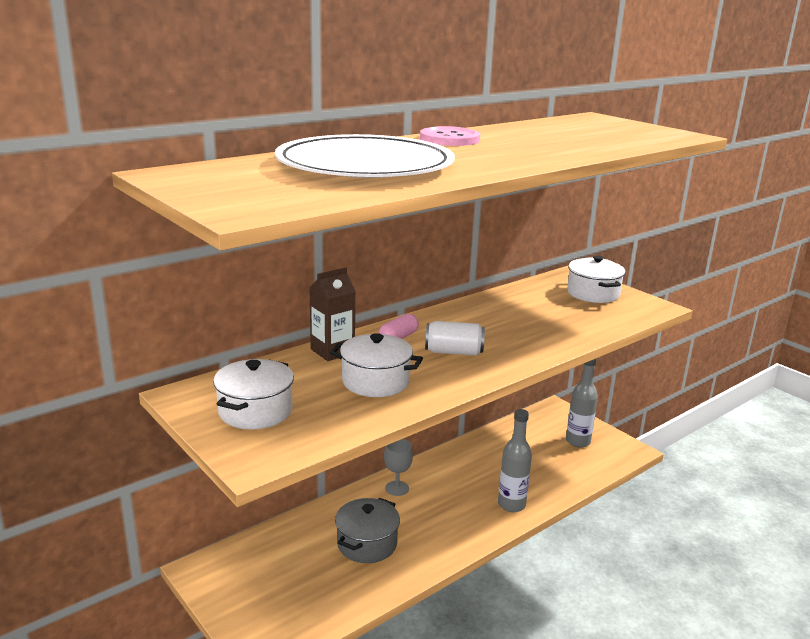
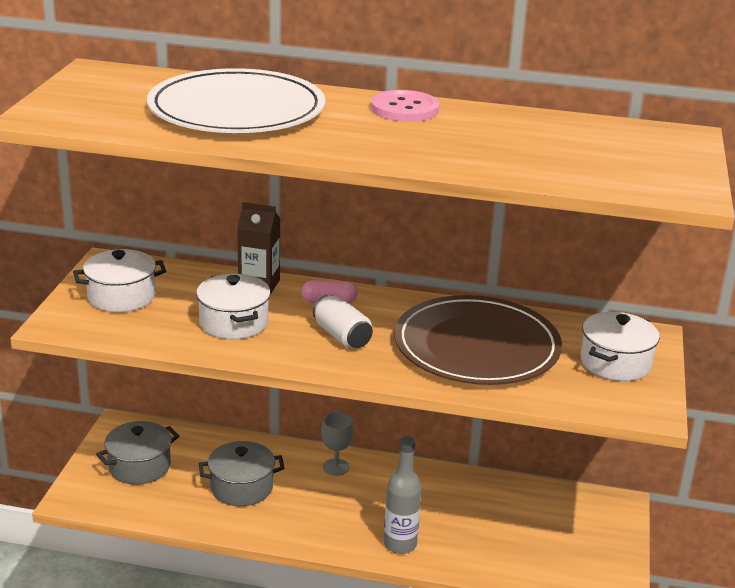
camera: 50 degrees right, 5 degrees up
(271, 586) = (139, 466): none -> grey pot
(526, 319) = (476, 347): none -> brown plate
(578, 441) = (576, 545): grey bottle -> none

